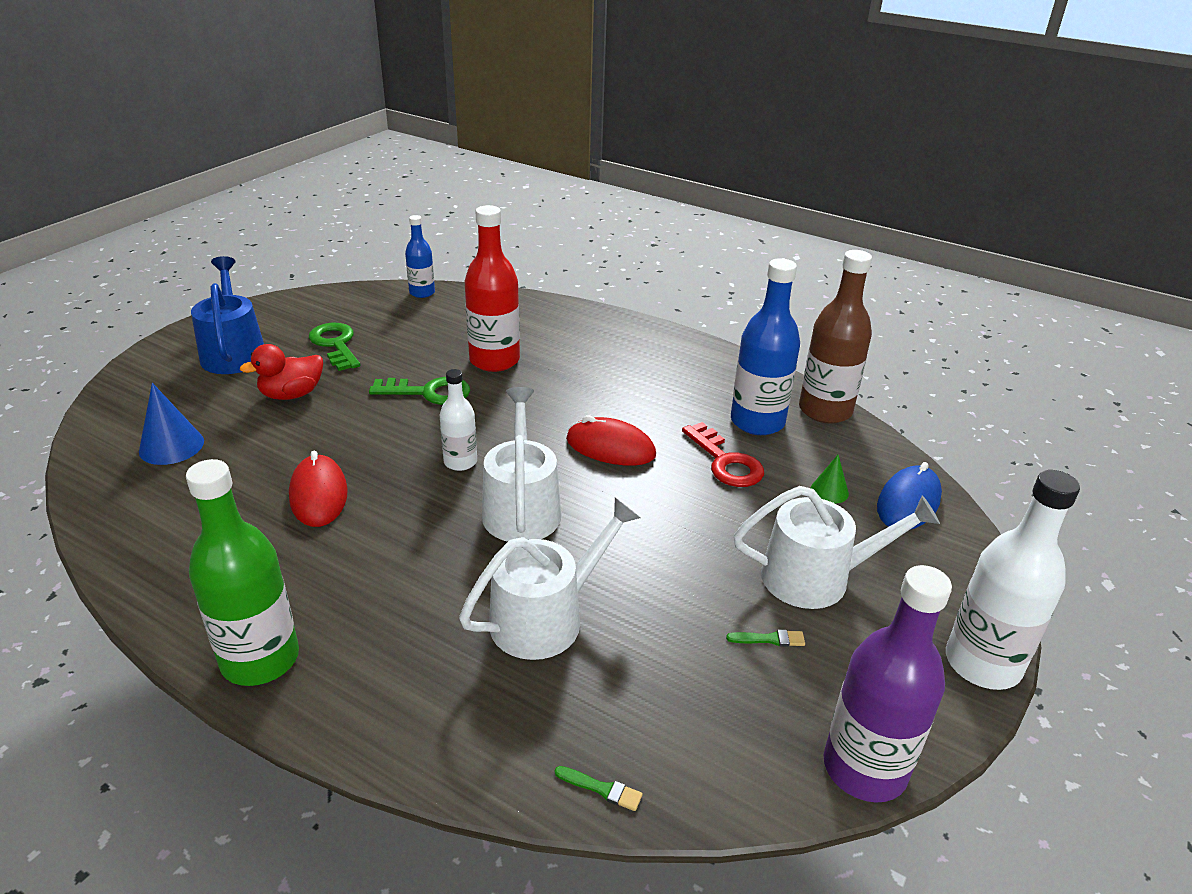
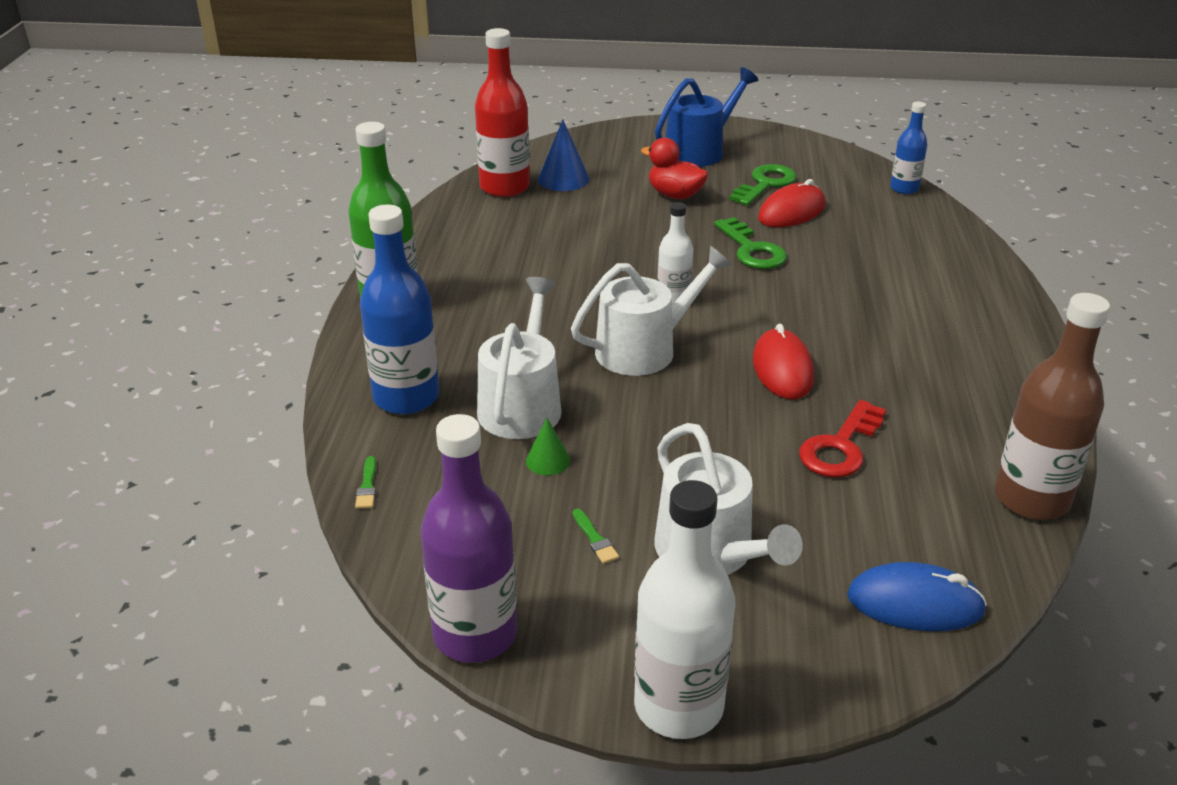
camera: 65 degrees right, 0 degrees up
(318, 495) = (568, 254): red mouse -> red mouse (791, 212)
(494, 360) = (843, 263): red bottle -> red bottle (504, 187)
(546, 618) = (522, 405): white watering can -> white watering can turned 105 degrees counterclockwise
(757, 422) = (941, 451): blue bottle -> blue bottle (406, 397)
(829, 491) = (869, 534): green cone -> green cone (548, 460)

